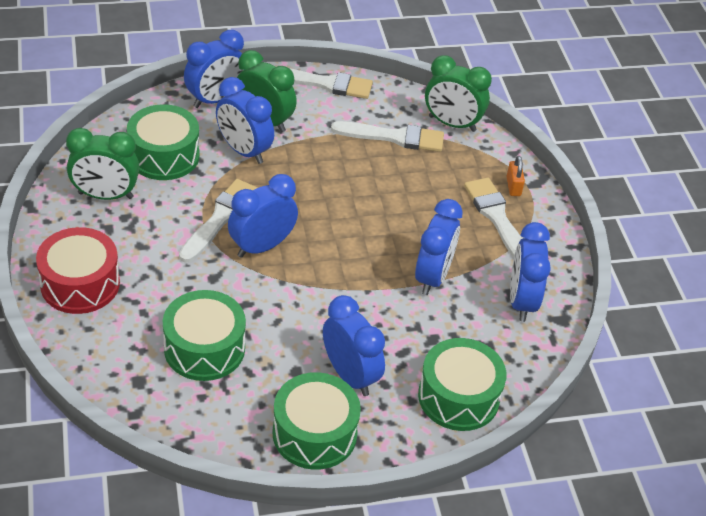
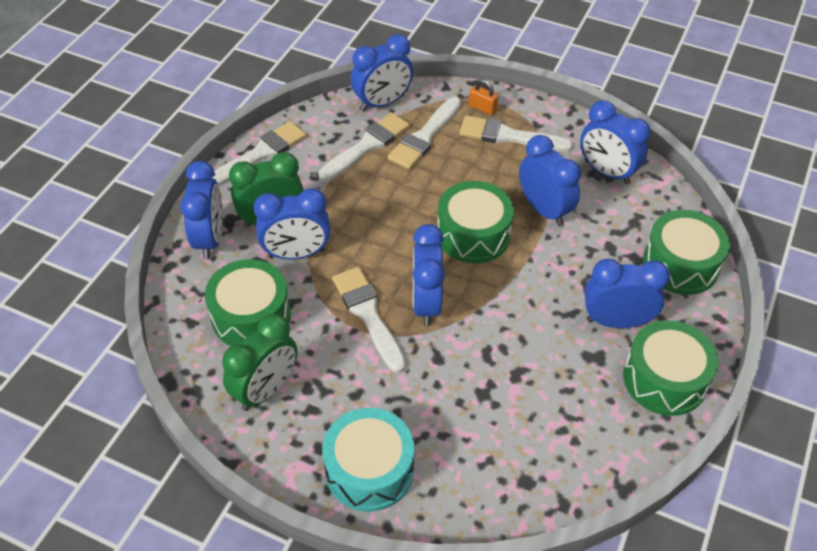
camera: 50 degrees left, 5 degrees up
(80, 284) = (369, 470): red drum -> turquoise drum
(204, 348) = (519, 409): green drum -> green drum (473, 234)
(440, 166) = (424, 137): none -> white brush
(452, 124) = (382, 103): green clock -> blue clock

